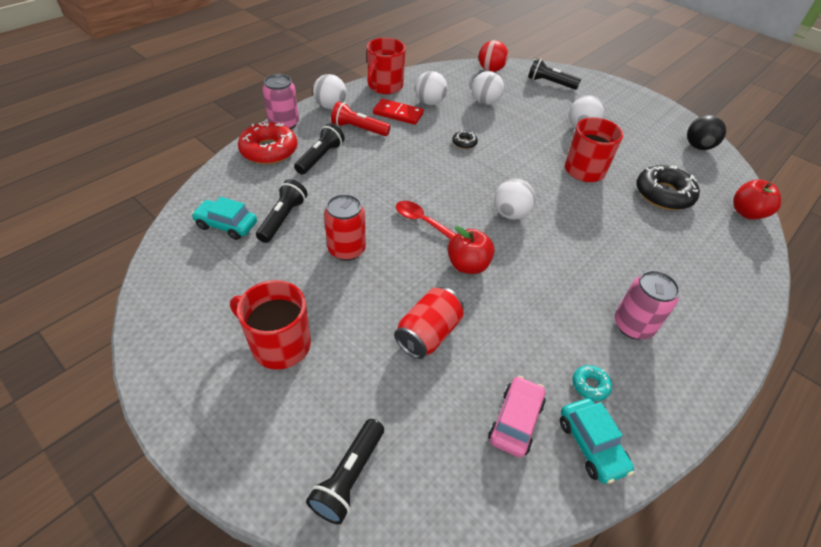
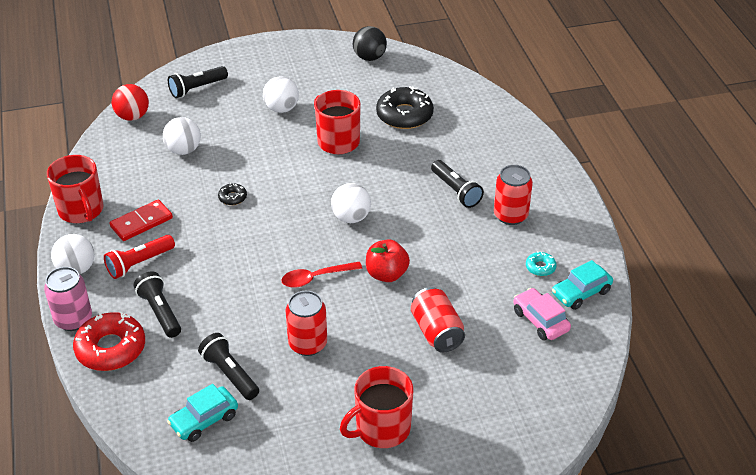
camera: 55 degrees left, 5 degrees down
(349, 476) = (523, 429): black flashlight -> black flashlight (456, 191)
(429, 102) = (145, 190): white ball -> none
(591, 445) = (581, 293): turquoise car -> turquoise car turned 135 degrees clockwise
(633, 325) = (510, 215): pink can -> red can
(747, 213) = (460, 85): red apple -> none

